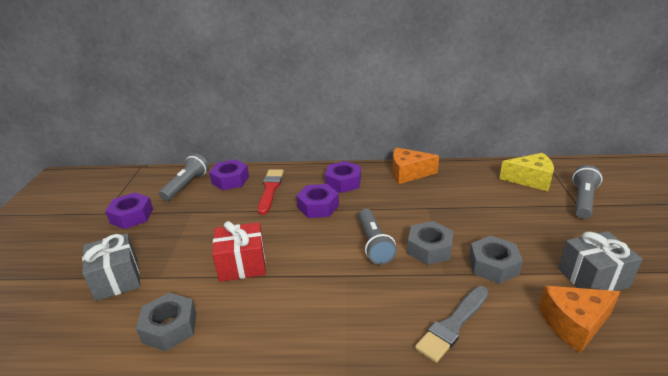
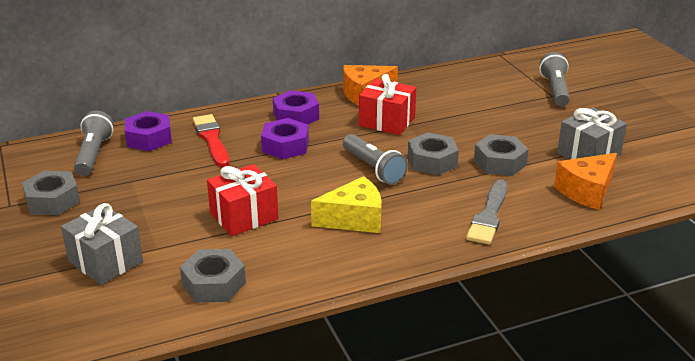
camera: 25 degrees left, 0 degrees up
(131, 216) = (53, 200): purple nut -> grey nut
(411, 201) = (387, 121): none -> red gift
(530, 180) = (497, 79): yellow cheese -> yellow cheese (354, 219)

